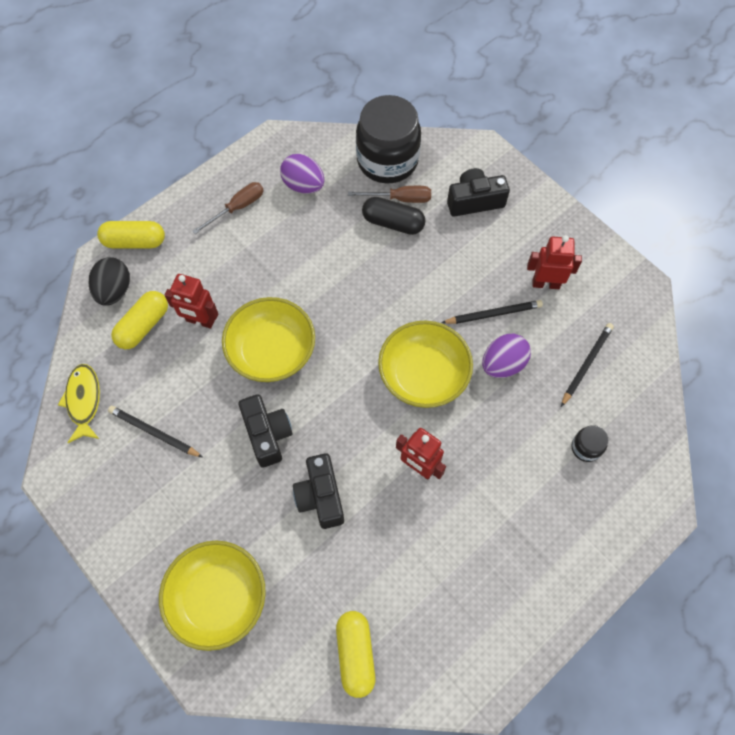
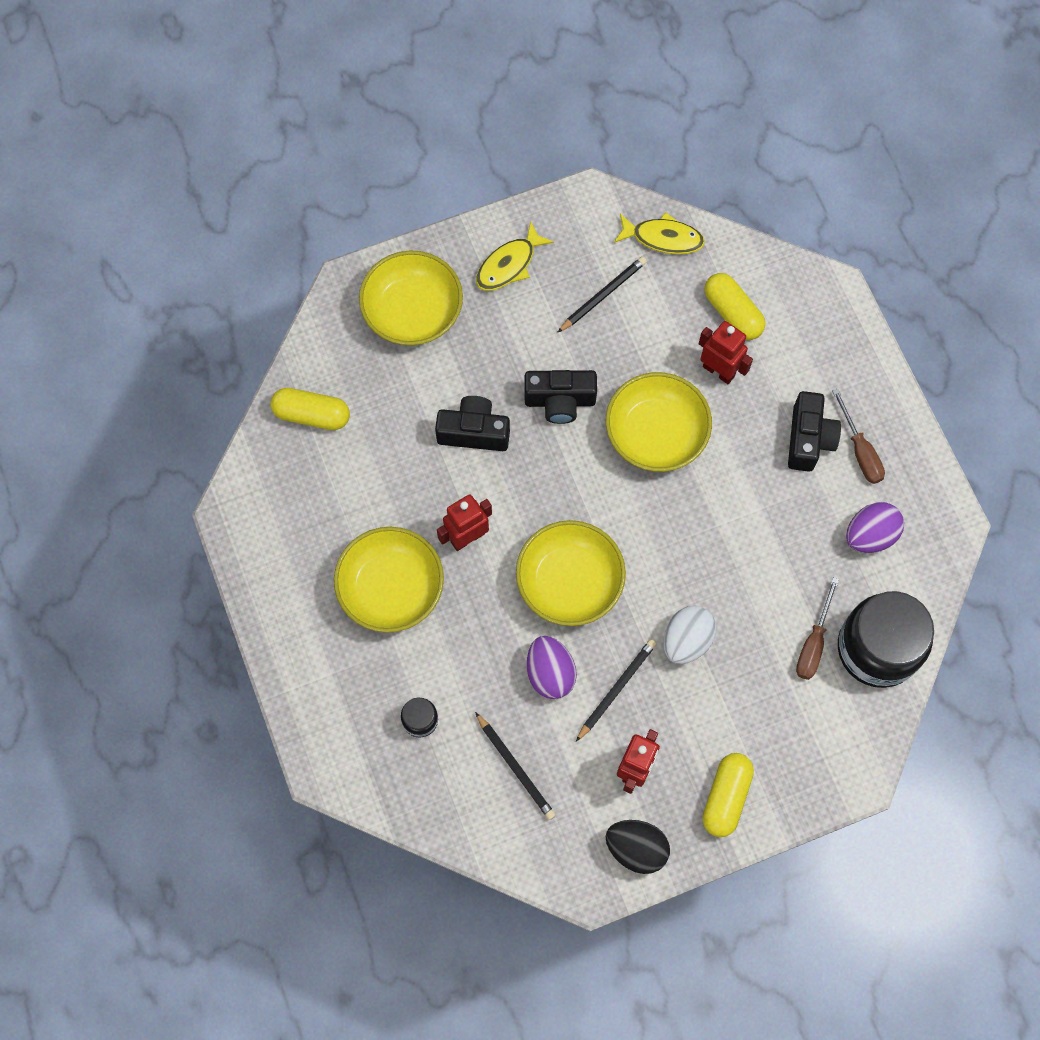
camera: 110 degrees right, 5 degrees up
(114, 290) = (788, 294): black egg -> black egg (636, 848)
(134, 242) = (847, 328): yellow capsule -> yellow capsule (726, 797)
(144, 525) = (509, 264): none -> yellow fish
(200, 321) = (719, 371): red robot -> red robot turned 90 degrees clockwise
(393, 223) = (780, 621): black capsule -> none
(434, 278) = (686, 640): none -> white egg
(474, 201) = (781, 733): black camera -> black camera (808, 439)
(489, 514) = (391, 588): none -> yellow bowl
(493, 314) = (616, 689): black pencil -> black pencil turned 150 degrees counterclockwise

